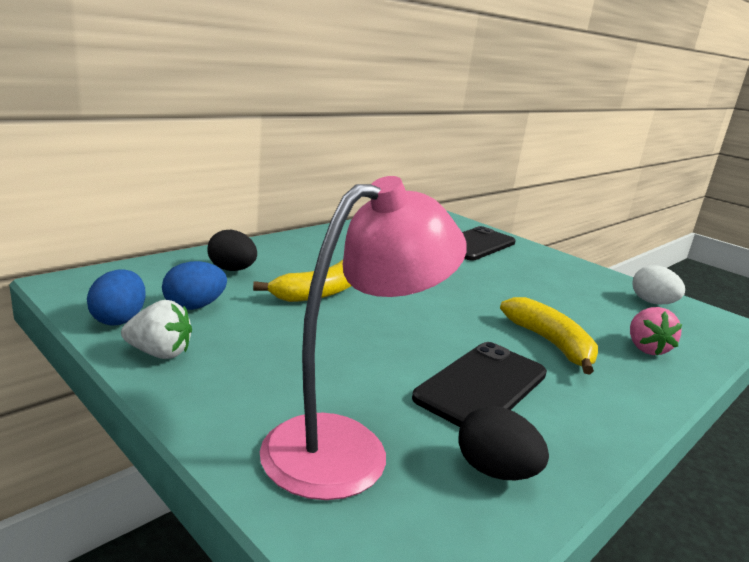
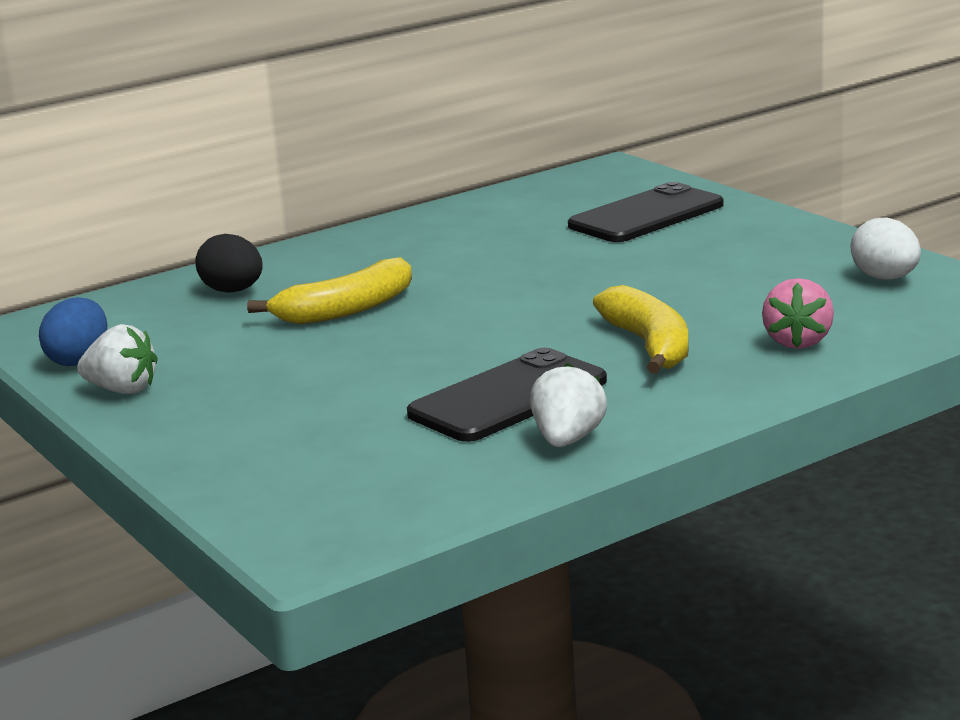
camera: 15 degrees right, 0 degrees up
(194, 306) = (172, 339): blue egg -> none
(347, 446) = (308, 458): pink lamp -> none
(495, 471) = (463, 470): black egg -> none
(559, 437) = (568, 440): none -> white strawberry

